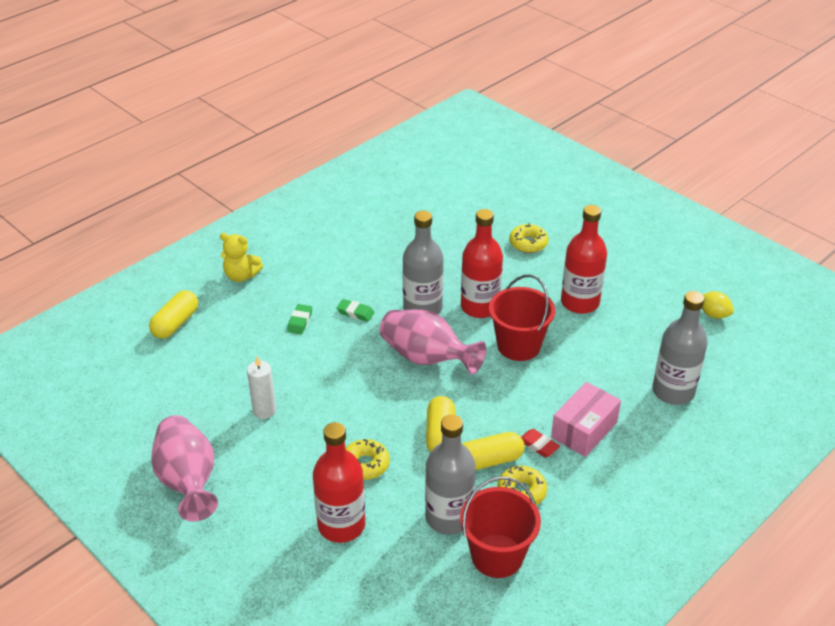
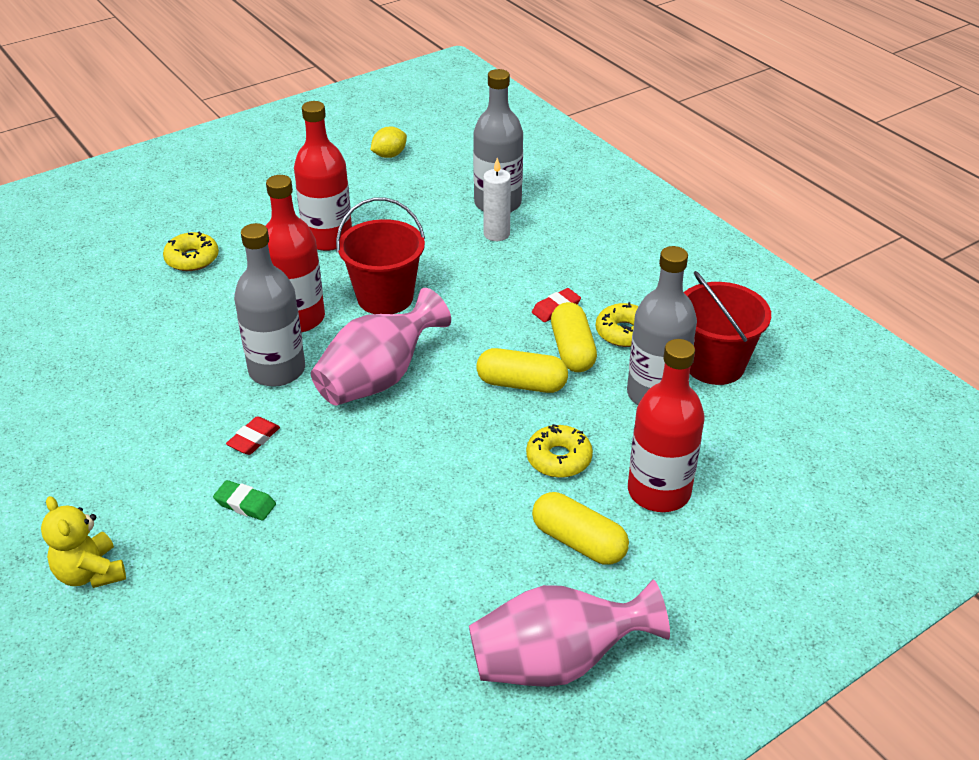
camera: 80 degrees left, 0 degrees up
(176, 323) = (174, 674): yellow capsule -> yellow capsule (578, 541)
(241, 276) = (90, 573): yellow teddy bear -> yellow teddy bear turned 120 degrees clockwise
(264, 410) = (430, 559): white candle -> white candle (496, 234)
(355, 312) = (254, 439): green eraser -> red eraser
(584, 430) = (539, 272): pink box -> none

